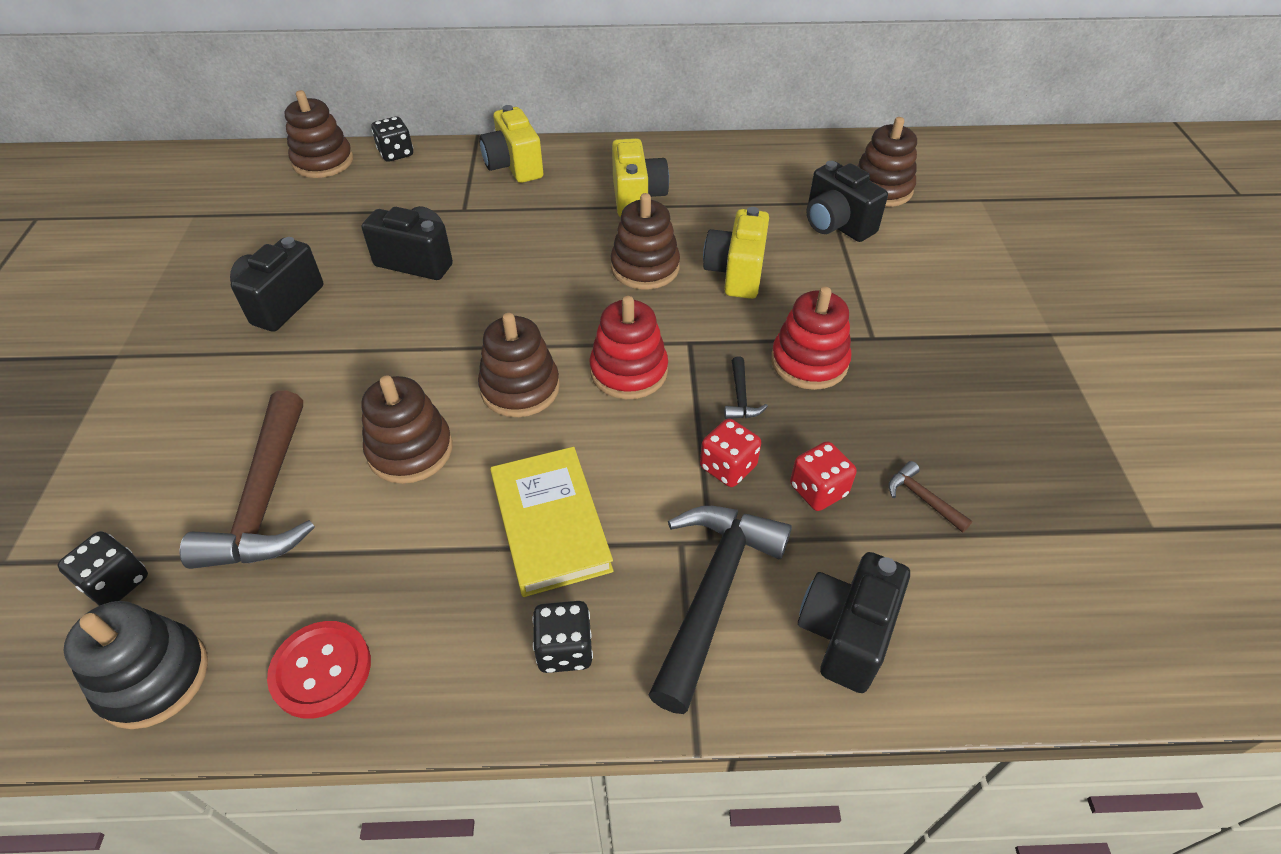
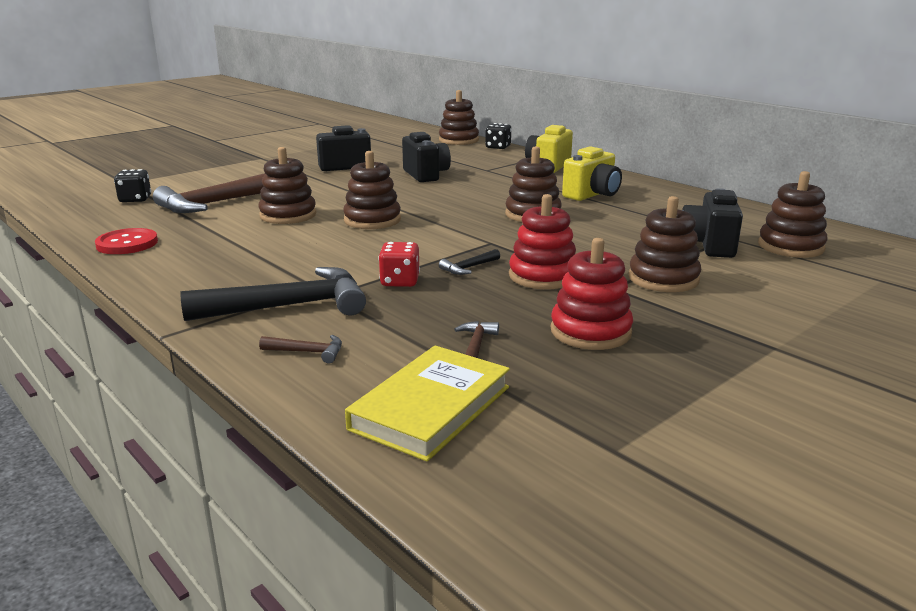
camera: 50 degrees right, 25 degrees down
(154, 678) = (92, 220): black stacking toy -> none
(550, 524) = (283, 255): yellow book -> yellow book (431, 408)
(565, 649) = (199, 284): black dice -> none
(629, 371) = (434, 237): red stacking toy -> red stacking toy (590, 331)
(736, 273) = (583, 235): yellow camera -> none
(818, 490) = (424, 311): red dice -> none
(845, 634) = (308, 352): black camera -> brown hammer
(881, 298) = (663, 279): none -> brown stacking toy

